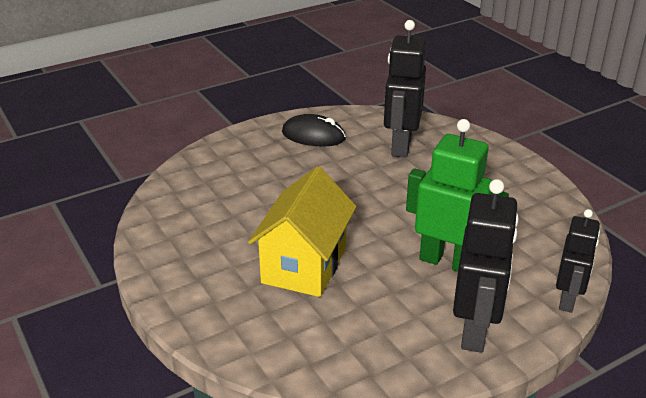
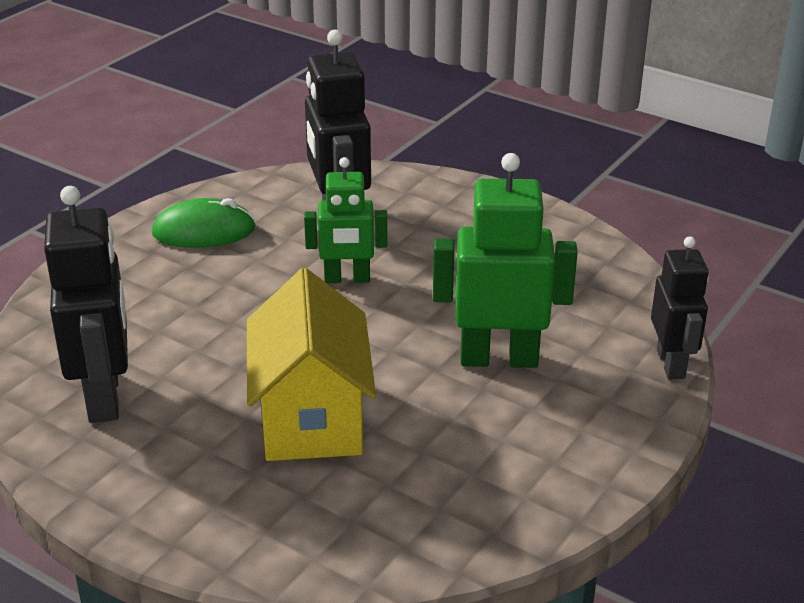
camera: 25 degrees left, 0 degrees up
(313, 135) = (204, 231): black mouse -> green mouse
(381, 185) = (347, 279): none -> green robot
(475, 330) = (586, 436): black robot -> black robot (105, 396)

